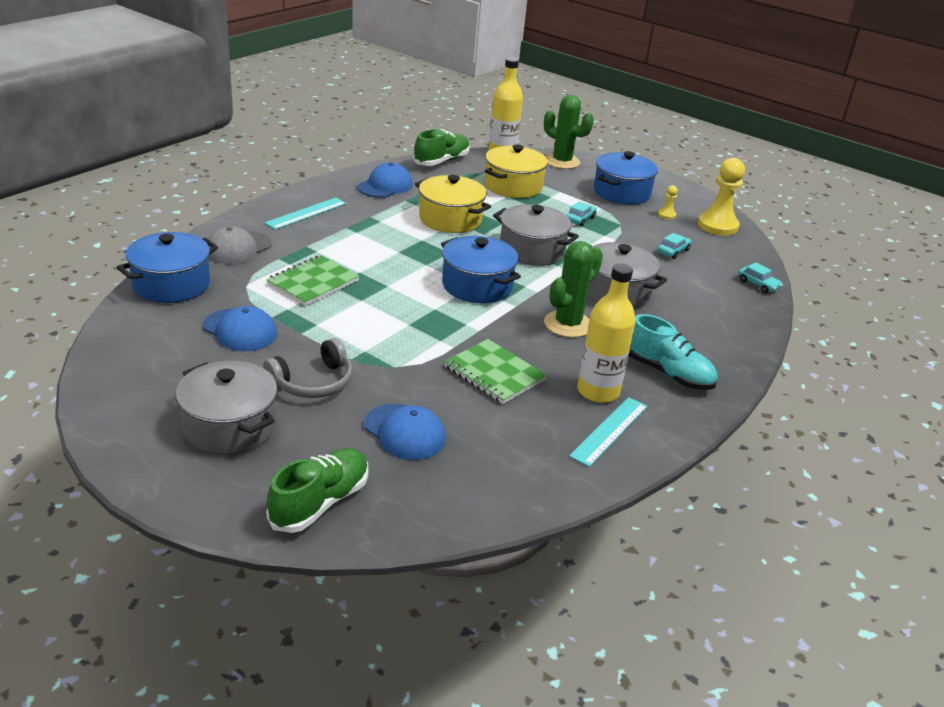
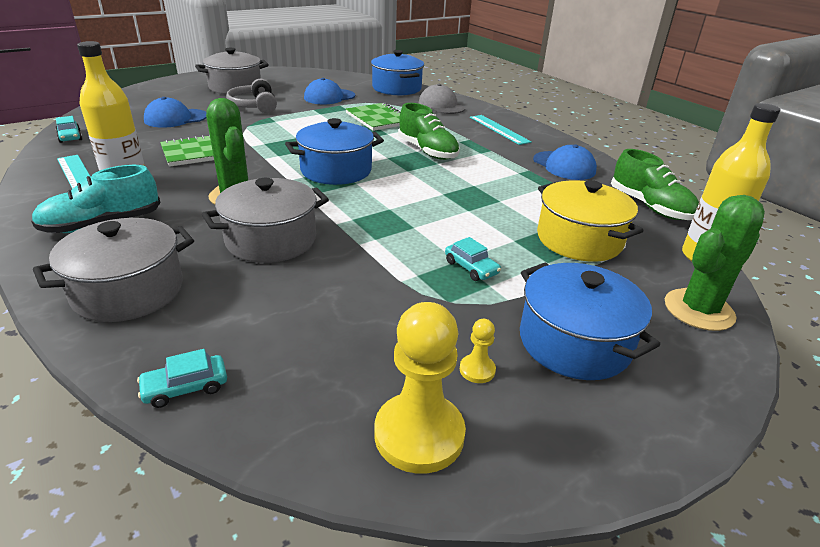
camera: 110 degrees right, 0 degrees up
(320, 502) = (148, 96): green shoe -> green shoe (427, 151)
(450, 219) = (480, 183): yellow pot -> none
(531, 250) = (393, 212): grey pot -> grey pot (128, 291)
(673, 251) = (344, 326): turquoise car -> turquoise car (70, 137)

